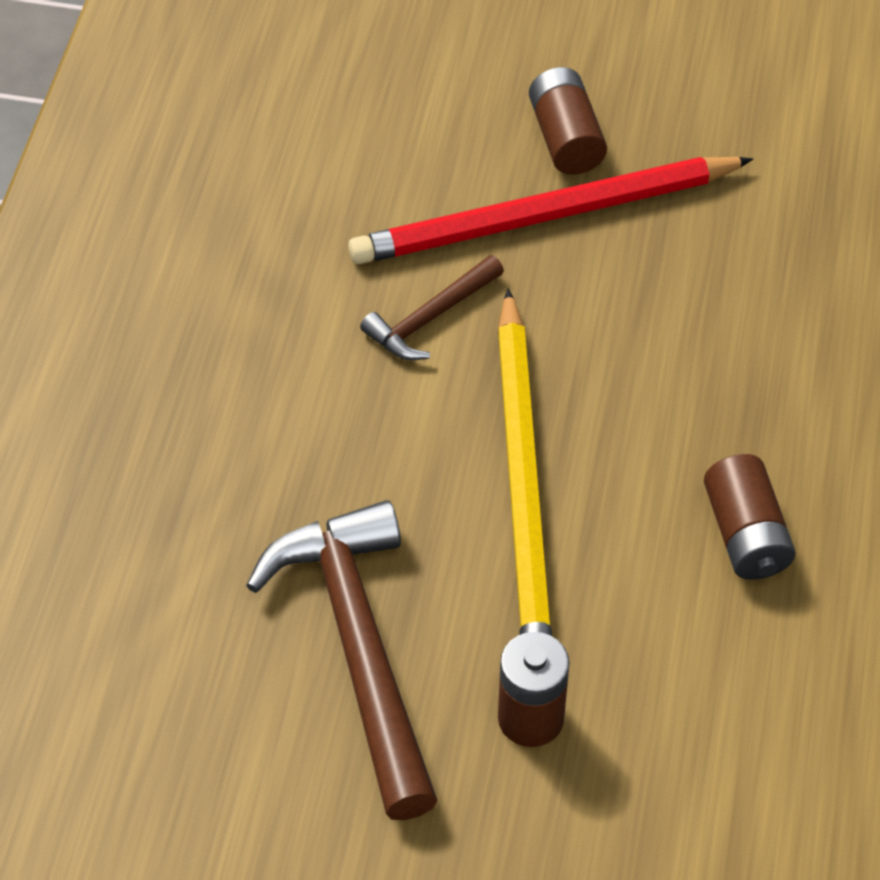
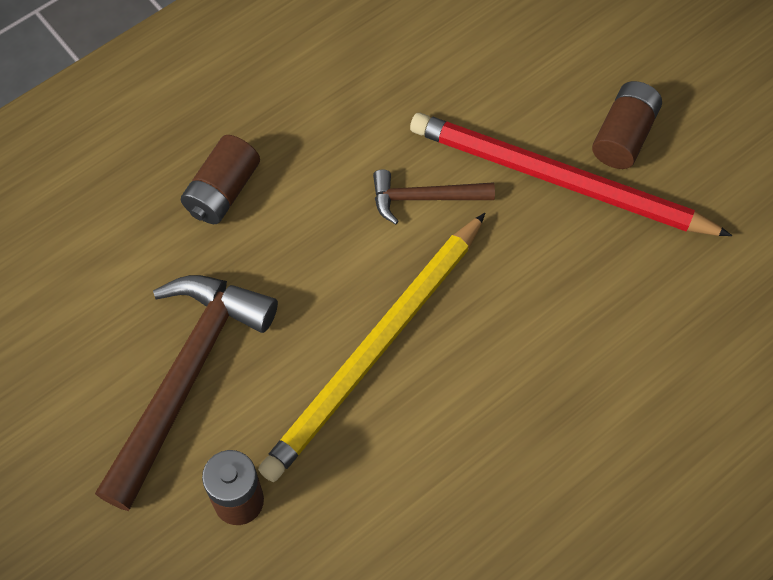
camera: 40 degrees right, 10 degrees up
(746, 534) = (480, 487): brown battery -> brown battery (223, 191)

